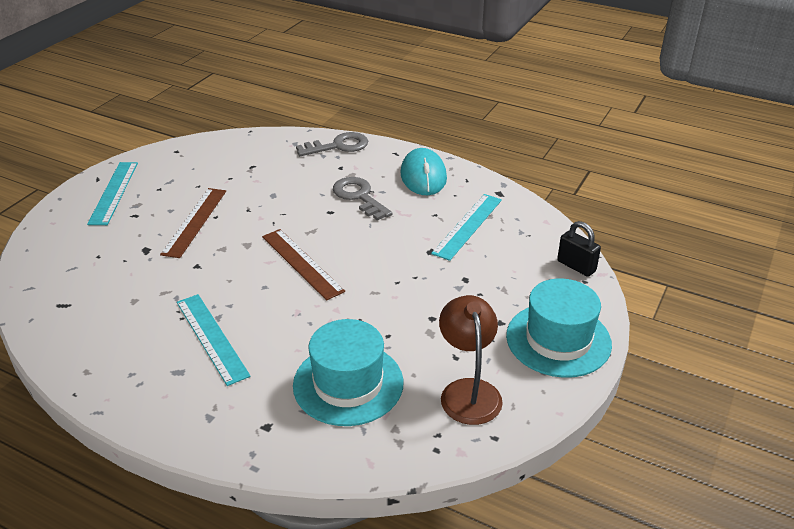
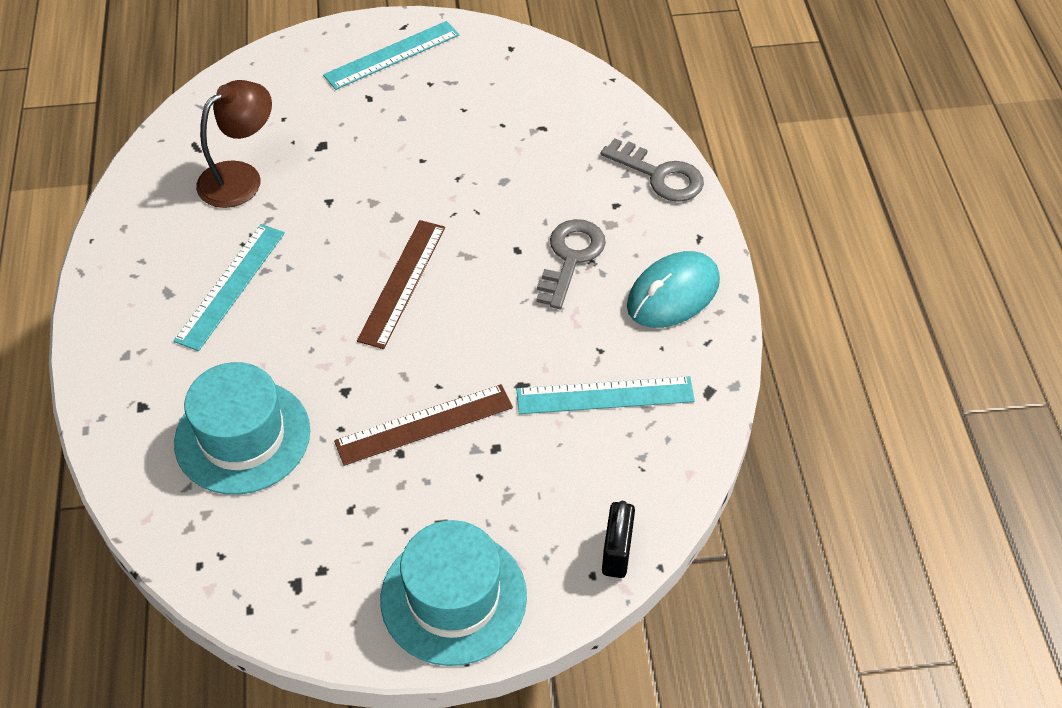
camera: 55 degrees right, 15 degrees up
(194, 221) = (398, 150): brown ruler -> brown ruler (424, 424)
(468, 391) = (304, 549): brown lamp -> brown lamp (241, 177)

